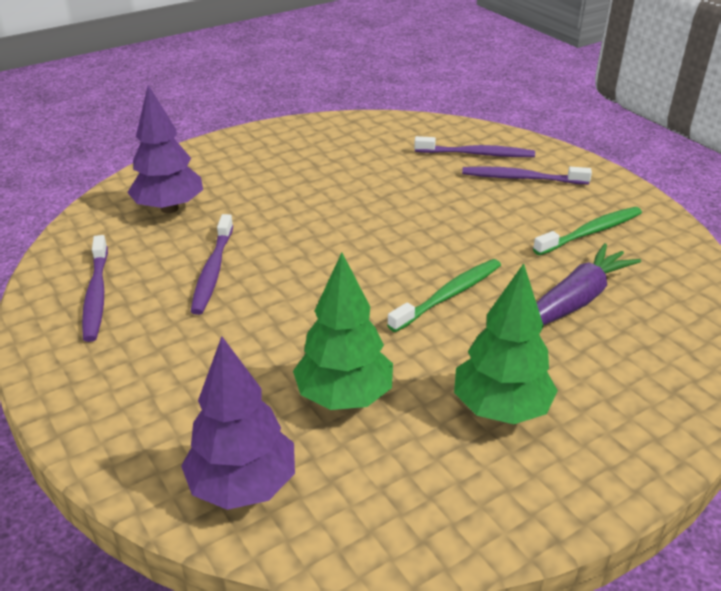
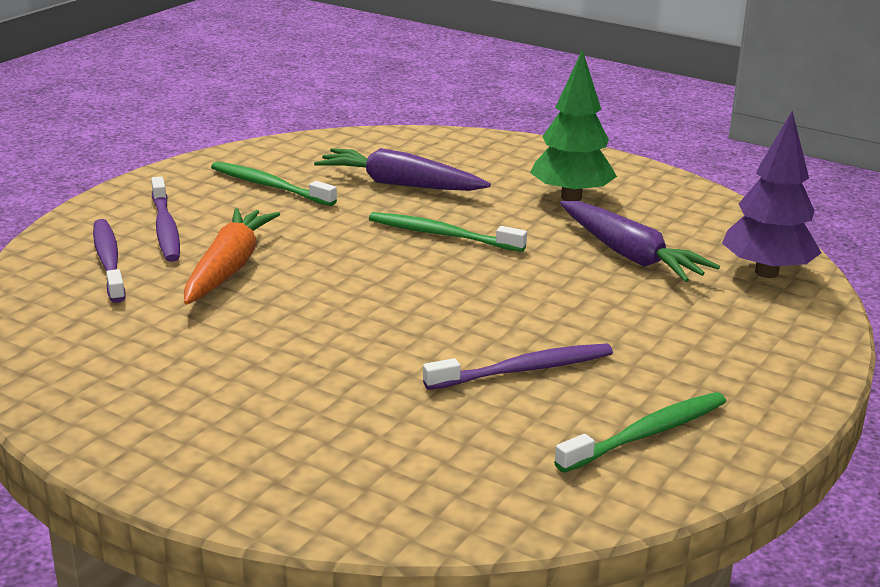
camera: 115 degrees left, 10 degrees down
(96, 294) = (646, 434): purple toothbrush -> green toothbrush
(169, 208) = (412, 454): purple tree -> none
(344, 396) = (629, 255): green tree -> purple carrot
(441, 191) = (228, 268): none -> orange carrot

